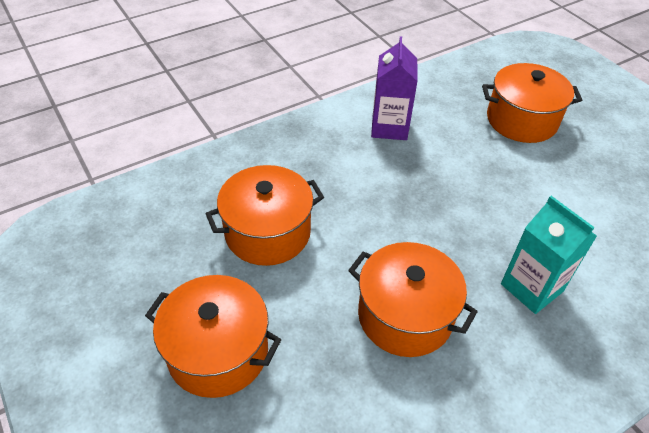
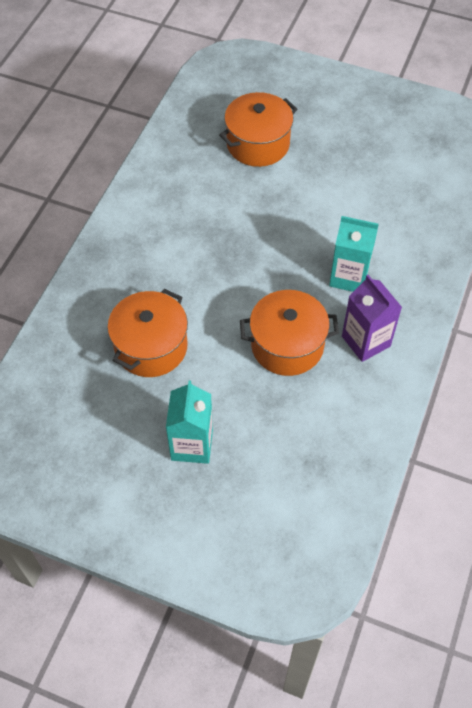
camera: 35 degrees left, 10 degrees up
(218, 351) = (192, 445): orange pot -> turquoise carton
(389, 127) = (166, 207): purple carton -> purple carton (366, 341)

